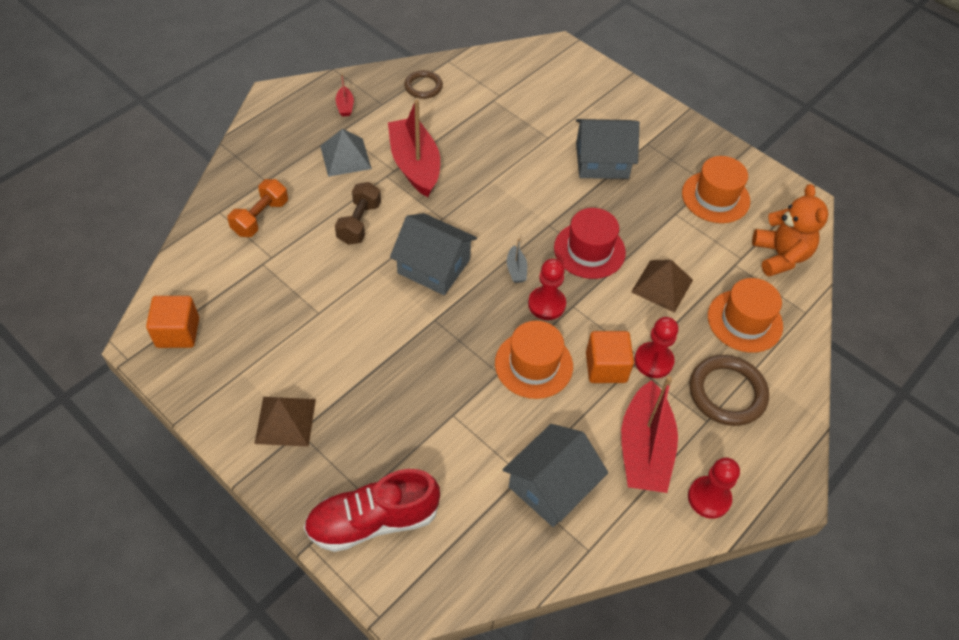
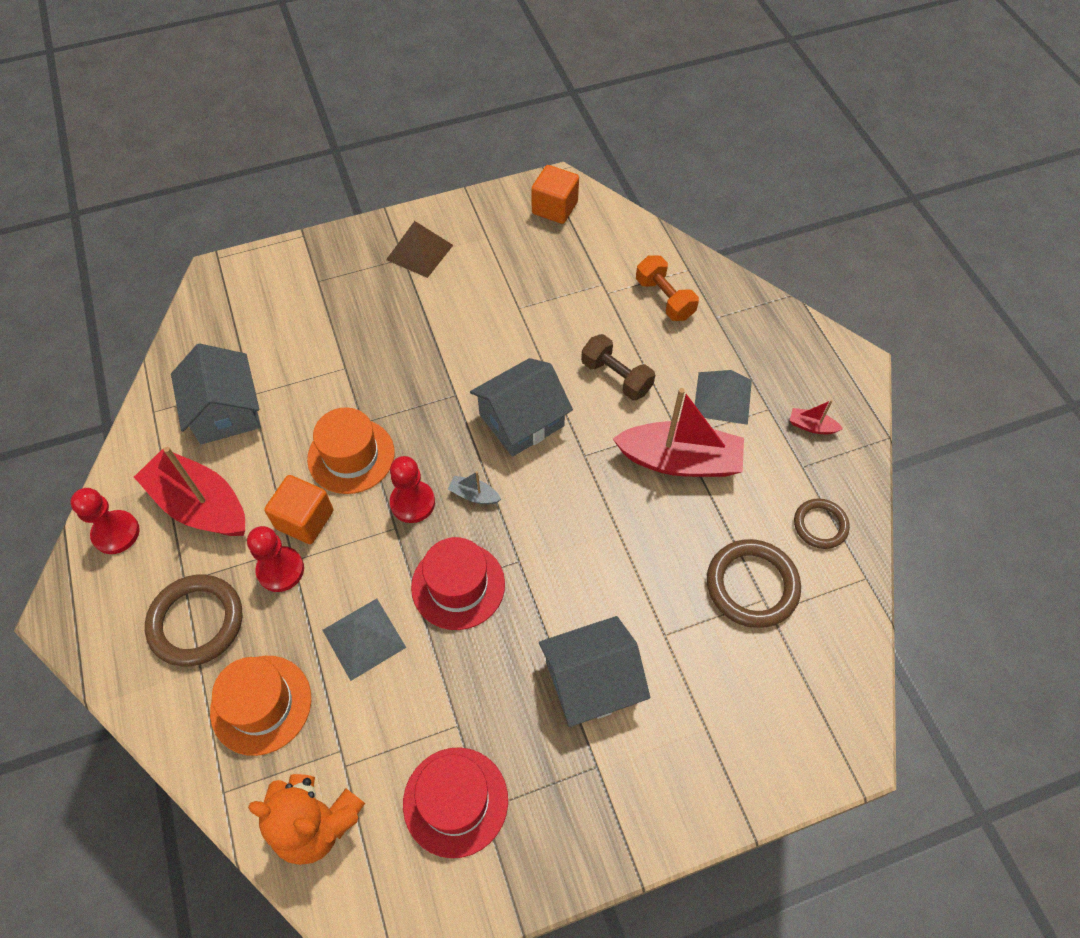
camera: 120 degrees right, 5 degrees up
(373, 521) = (291, 279): red shoe -> none
(487, 107) = (752, 585): none -> brown ring
(602, 161) = (591, 682): grey house -> grey house turned 45 degrees clockwise
(662, 286) = (363, 638): brown pyramid -> grey pyramid
(715, 197) = (455, 801): orange hat -> red hat

